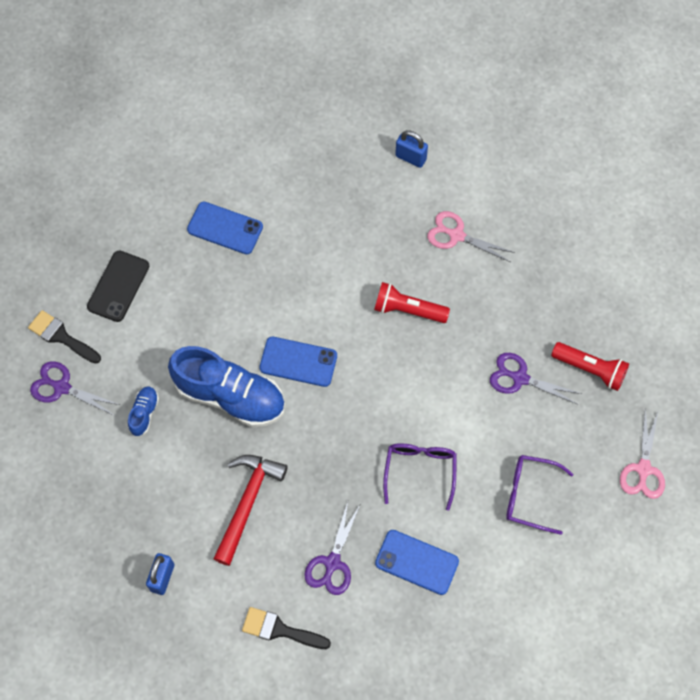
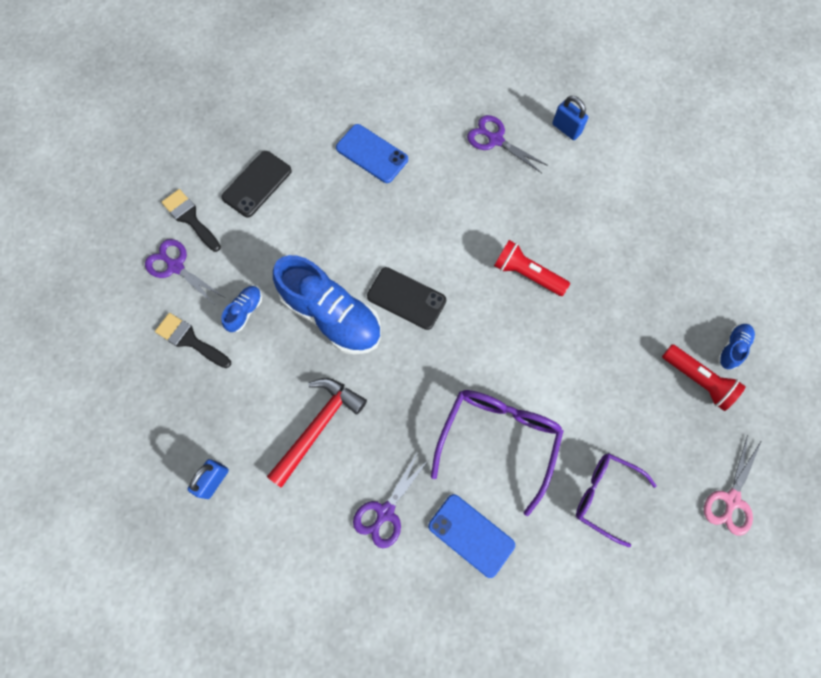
camera: 15 degrees right, 5 degrees up
(280, 630) = (313, 568): black brush -> black brush (190, 340)
(298, 362) = (406, 298): blue phone -> black phone
(420, 471) = (498, 440): purple glasses -> purple glasses, size x1.52
(456, 235) = (593, 213): pink scissors -> none
(520, 378) = (623, 371): purple scissors -> purple scissors (495, 140)
(615, 332) = (732, 348): none -> blue shoe

